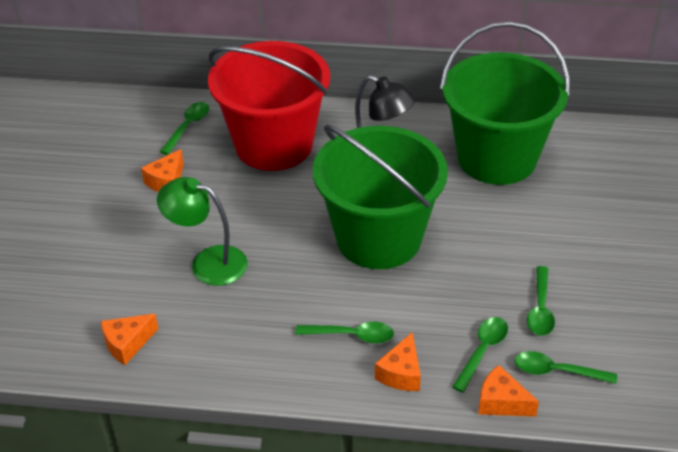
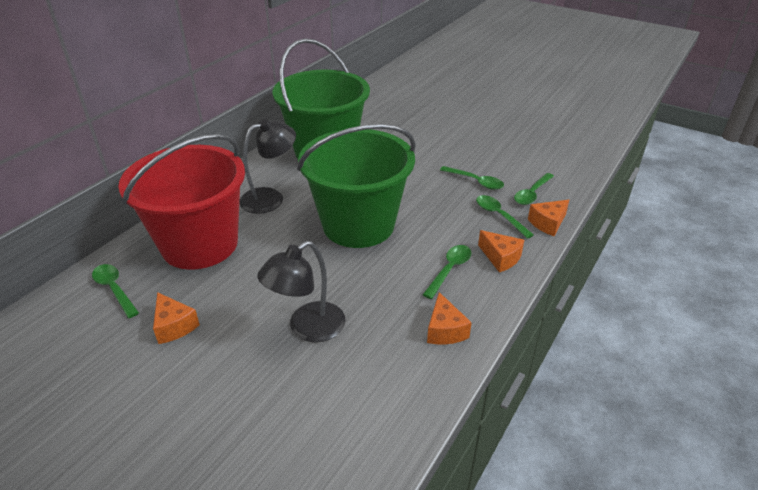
camera: 65 degrees left, 5 degrees down
(127, 344) = (371, 420): orange cheese -> orange cheese (445, 330)
(208, 262) = (307, 328): green lamp -> black lamp

